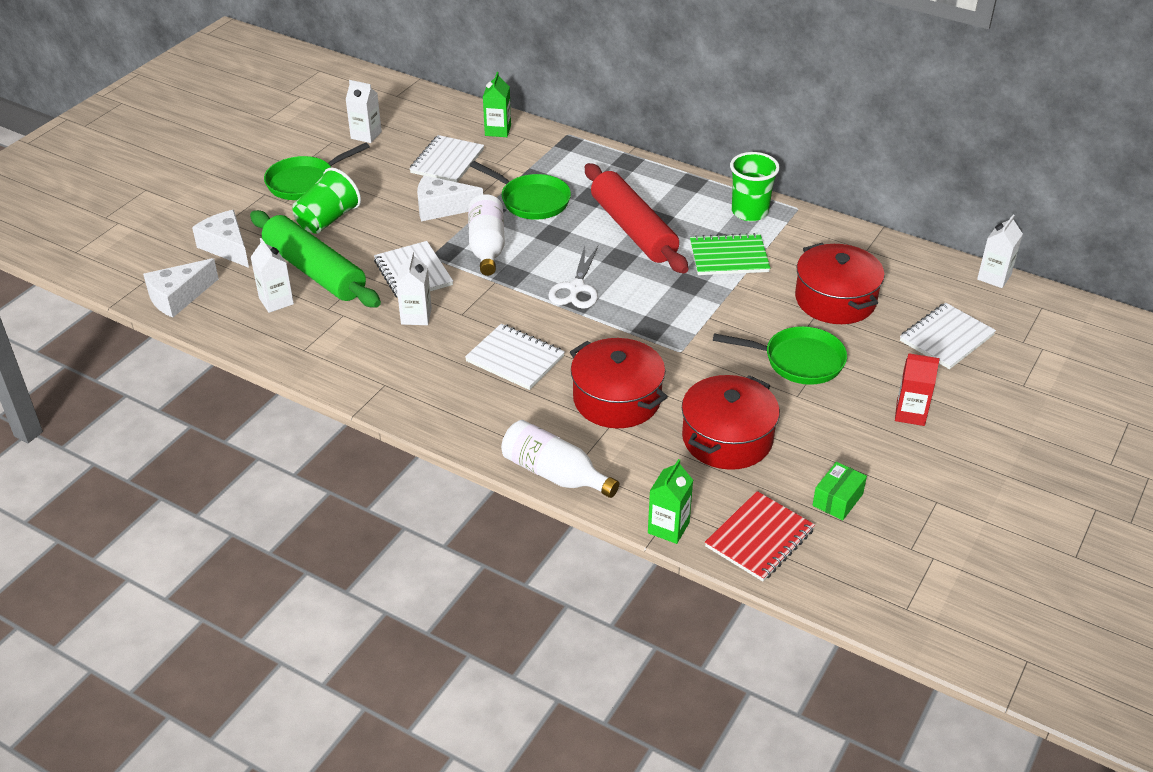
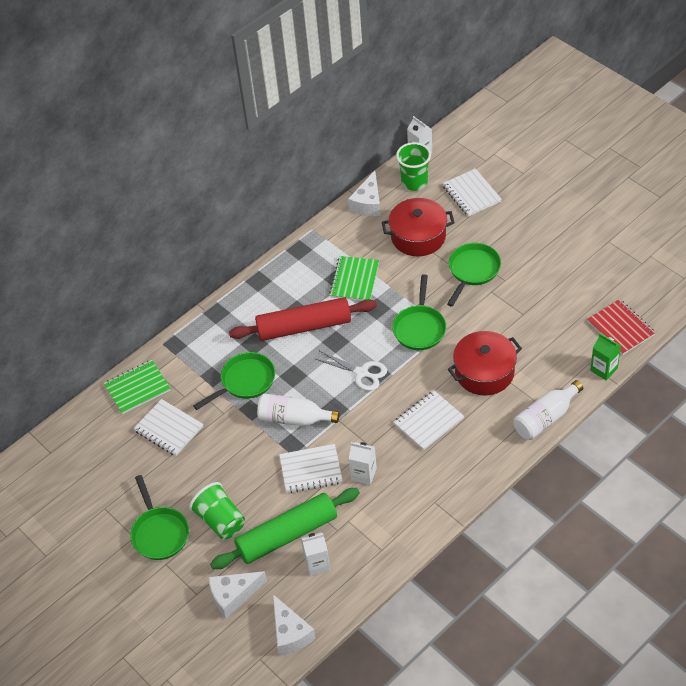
camera: 70 degrees left, 10 degrees up
(366, 135) = (105, 481): white carton -> none
(442, 208) = (233, 441): white cheese -> white cheese (368, 203)
(498, 130) = (137, 388): green carton -> green notebook
(672, 326) = (419, 328): none -> green pan
(727, 438) = (534, 324): red pot -> none
(749, 212) = (307, 256): green cup -> green cup (414, 182)
(837, 500) = (598, 285): green box -> none
(910, 413) = (534, 231): red carton -> none

